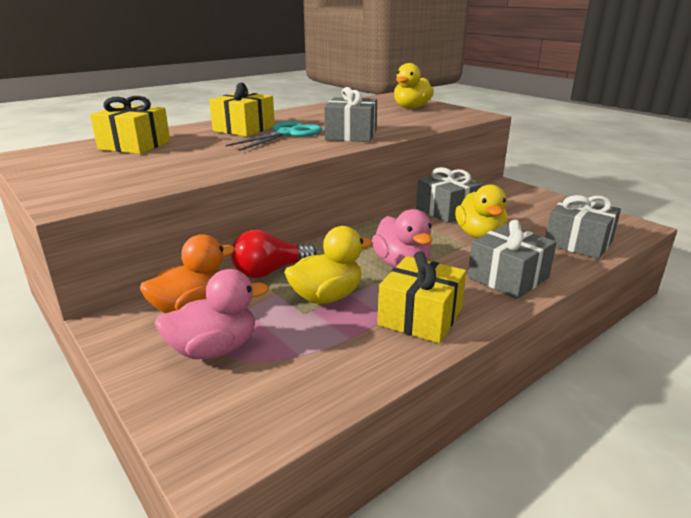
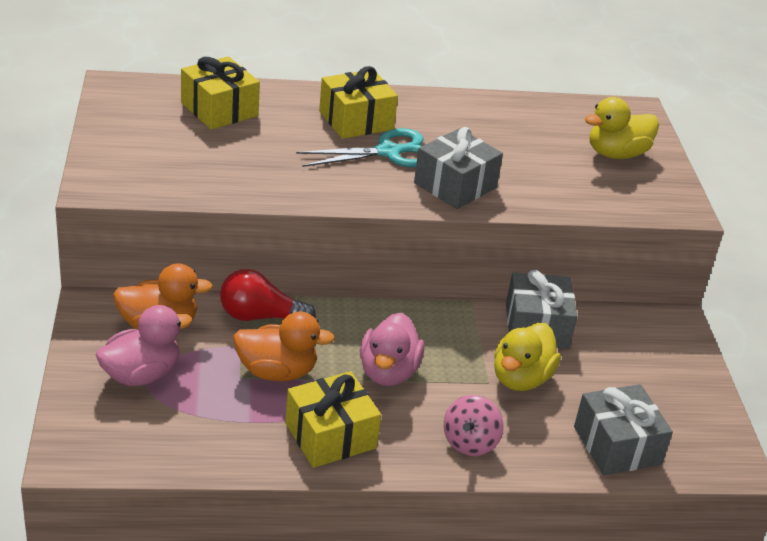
camera: 30 degrees right, 10 degrees up
(214, 349) = (141, 374): pink duck -> pink duck turned 45 degrees counterclockwise
(326, 297) = (277, 372): yellow duck -> orange duck
(508, 277) = (470, 442): grey gift -> pink spinning top

